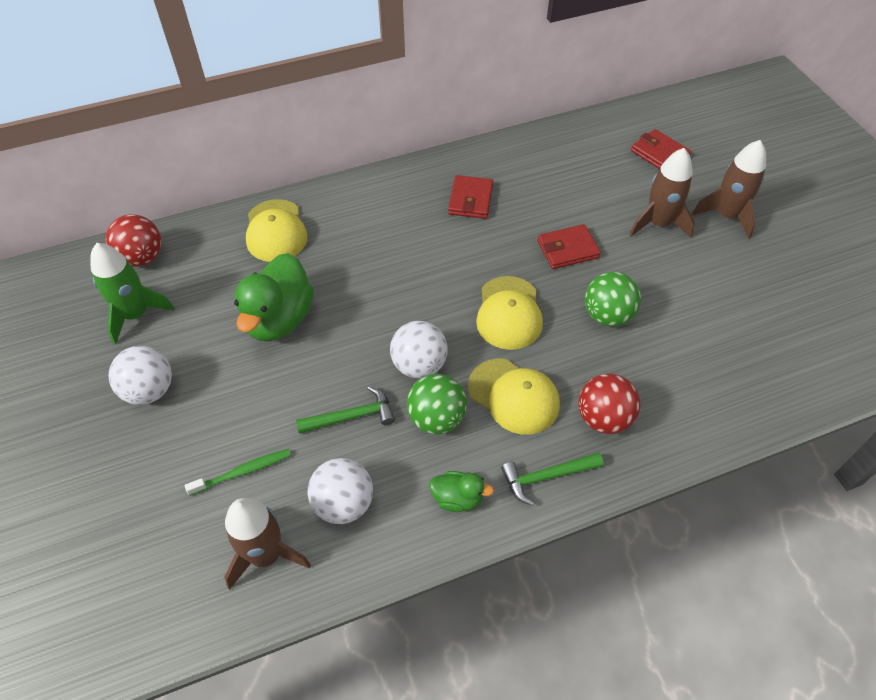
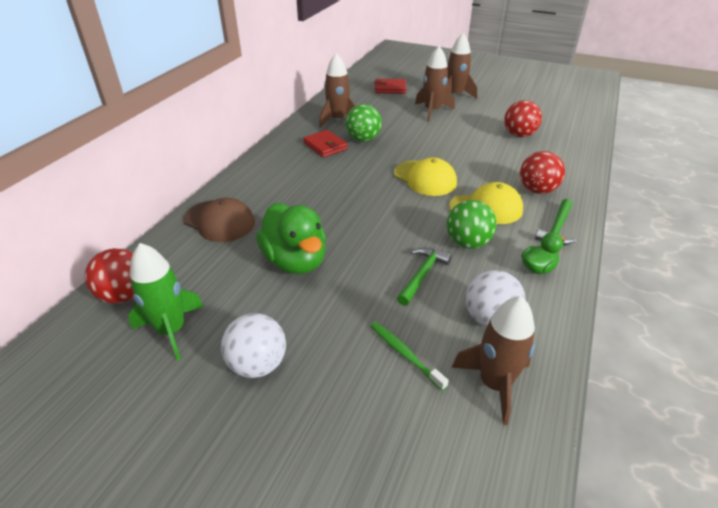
camera: 45 degrees left, 15 degrees down
(243, 472) = (405, 354): green toothbrush -> green toothbrush turned 60 degrees counterclockwise
(276, 231) = (219, 221): yellow cap -> brown cap
(419, 365) = (418, 227): white ball -> none
(532, 169) = (338, 120): none -> brown rocket
(567, 249) = (409, 140): red wallet -> none
(607, 315) = (470, 153): green ball -> green ball (363, 139)
(710, 331) = (519, 135): none -> red ball

